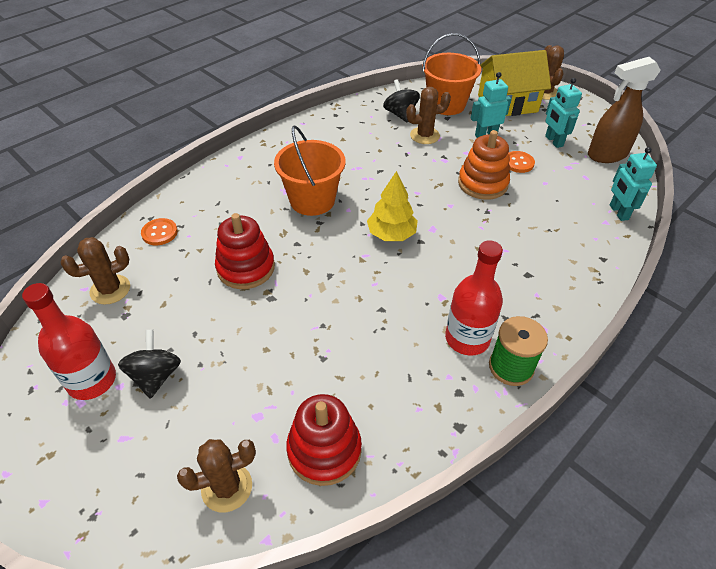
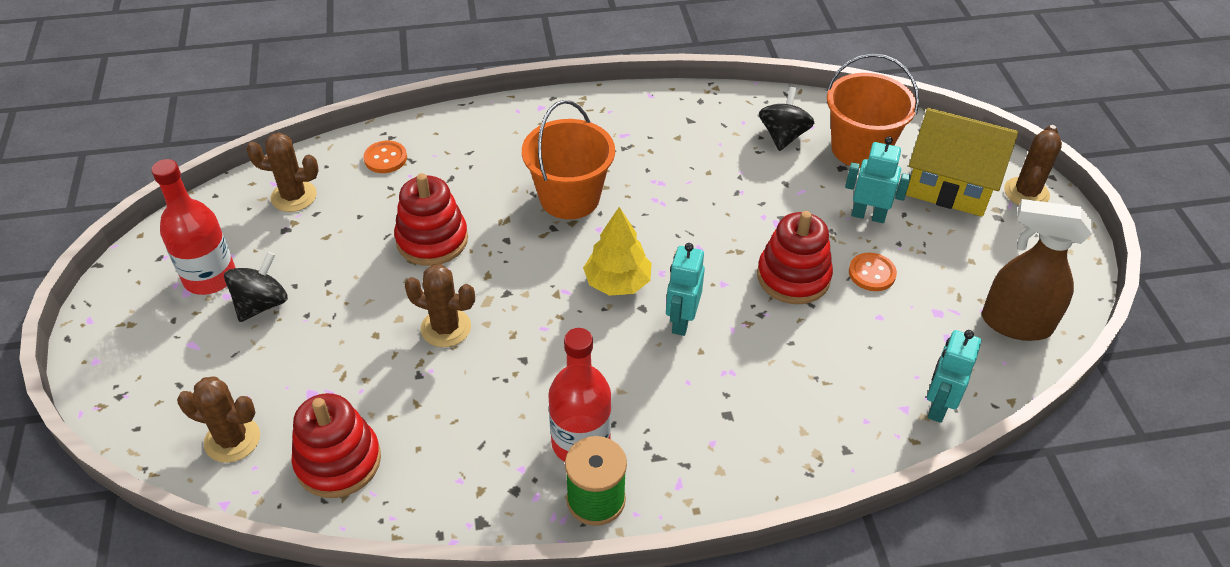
camera: 35 degrees right, 0 degrees up
(424, 135) = (785, 179): brown cactus -> brown cactus (446, 328)
(482, 183) = (793, 277): orange stacking toy -> red stacking toy
(553, 141) = (957, 268): turquoise robot -> turquoise robot (681, 321)

